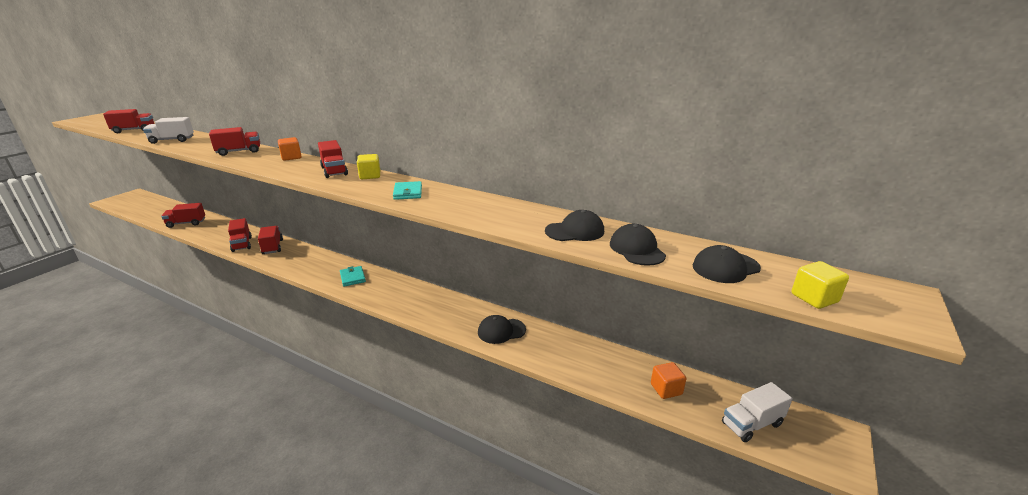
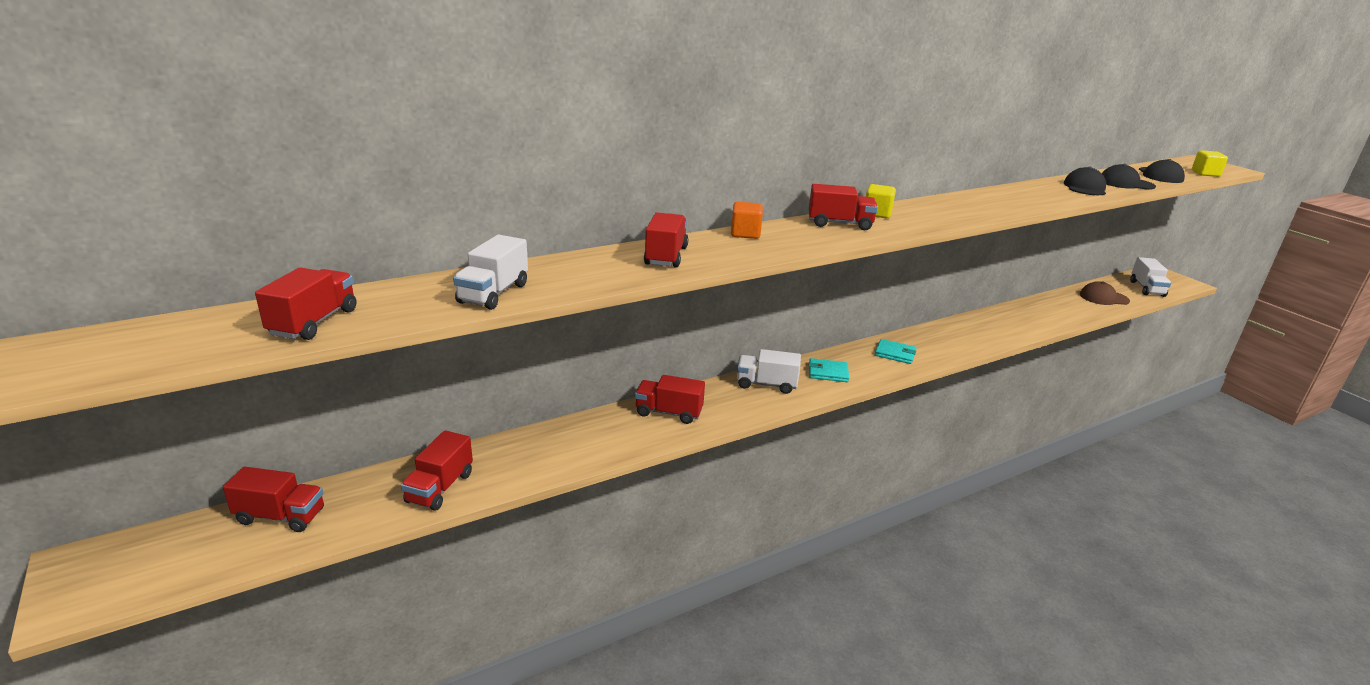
camera: 60 degrees left, 0 degrees up
(242, 244) = (625, 437): red truck -> red truck (280, 516)
(322, 263) = (766, 384): none -> white truck
(408, 192) = (951, 210): turquoise wallet -> turquoise wallet (895, 354)
(501, 331) = (997, 327): black cap -> none
(666, 389) = (1104, 298): orange cube -> brown cap

